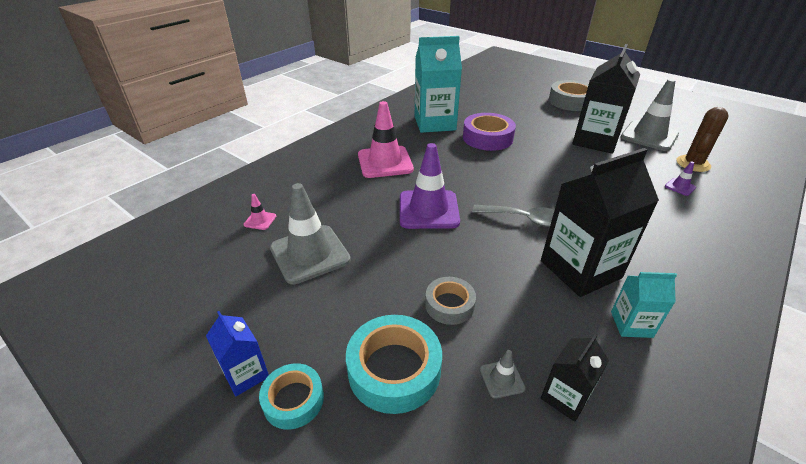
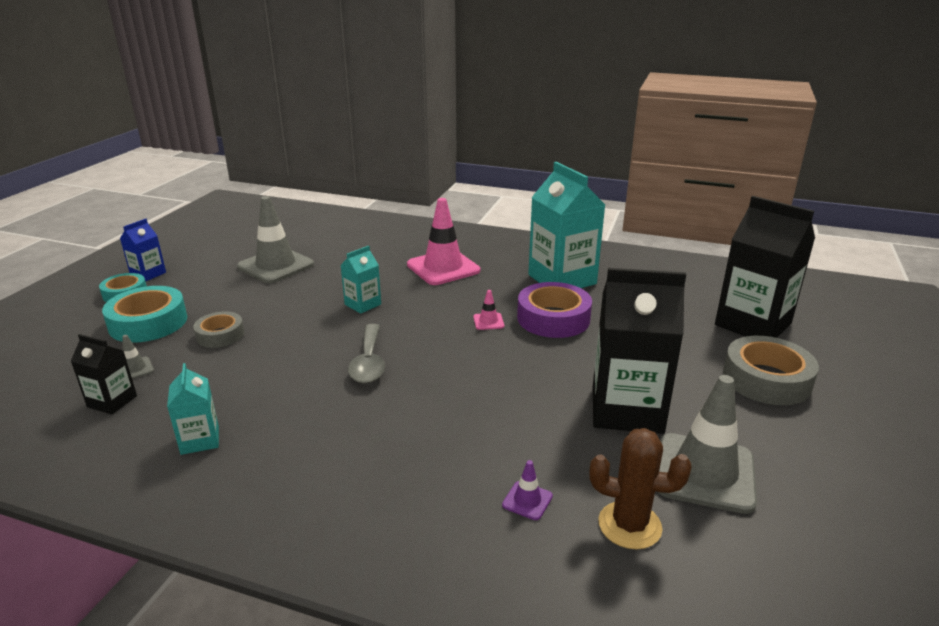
camera: 70 degrees right, 10 degrees down
(260, 220) = (315, 238): pink traffic cone -> pink traffic cone (488, 321)
(428, 210) = (363, 304): purple traffic cone -> turquoise carton
(580, 269) = (285, 404): black carton -> black carton (753, 324)

